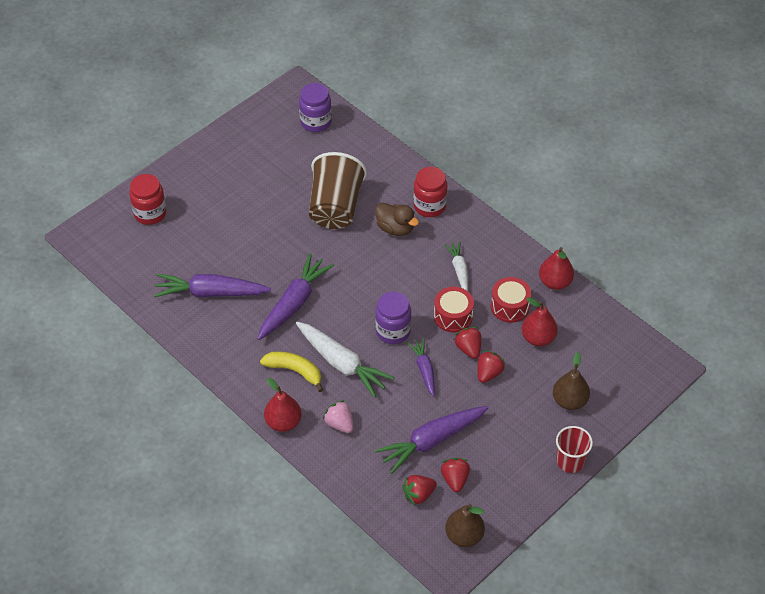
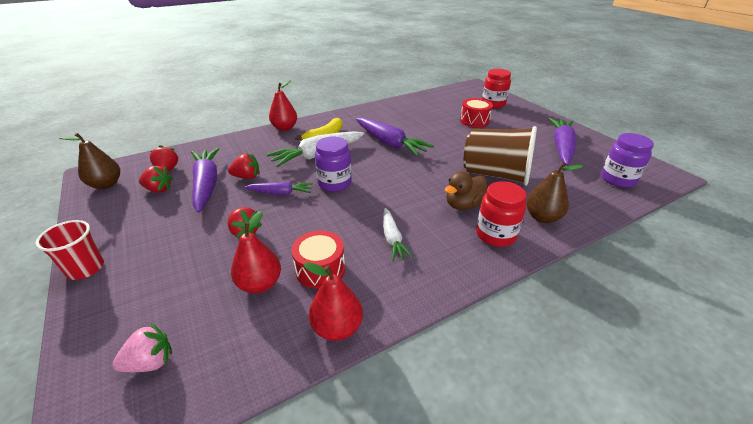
camera: 105 degrees right, 15 degrees down
(210, 293) = (413, 116): purple carrot -> purple carrot (561, 147)
(339, 424) = (264, 147): pink strawberry -> pink strawberry (150, 362)
(453, 316) = (331, 222): red drum -> red drum (474, 121)
(459, 270) = (392, 239): white carrot -> white carrot turned 75 degrees clockwise
(468, 349) = (284, 224): red strawberry -> red strawberry (247, 177)
(569, 401) = (153, 290): brown pear -> brown pear (542, 217)

